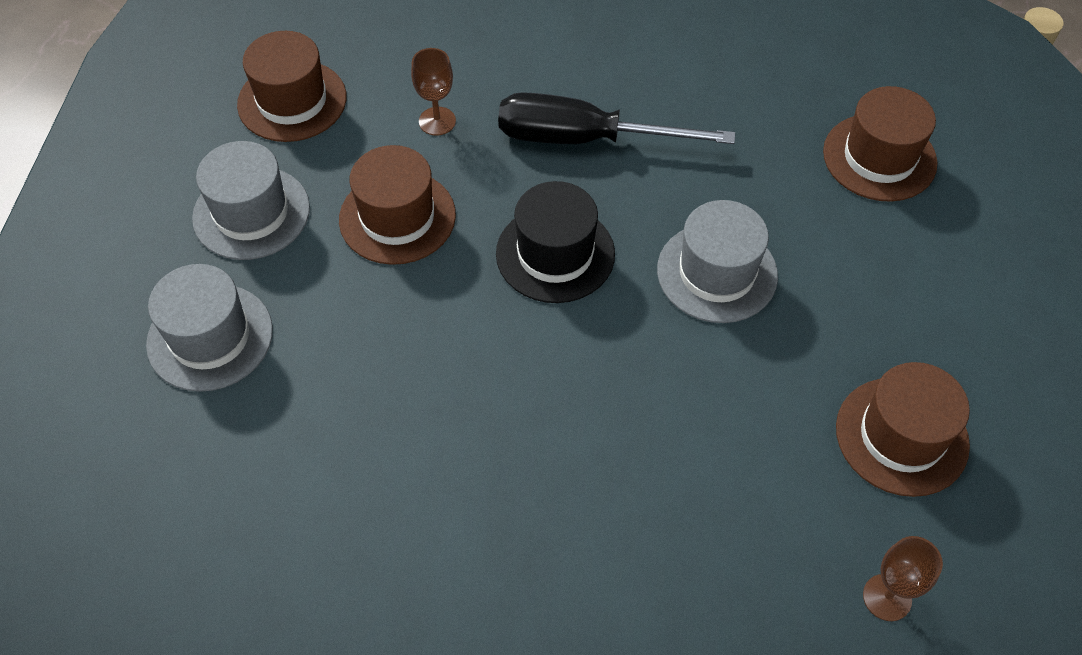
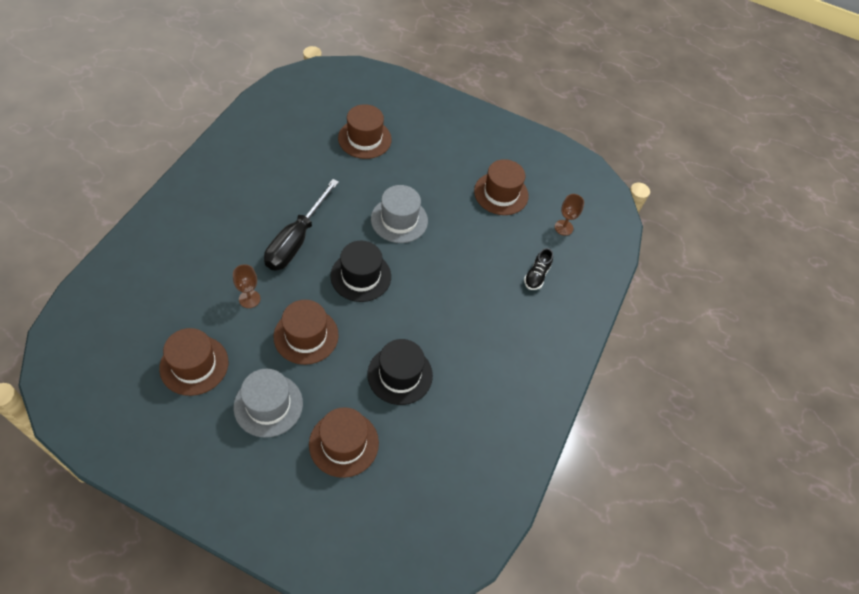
camera: 80 degrees left, 0 degrees up
(210, 337) = (344, 443): grey hat -> brown hat
(370, 379) = (400, 375): none -> black hat
(715, 569) = (536, 275): none -> black shoe

